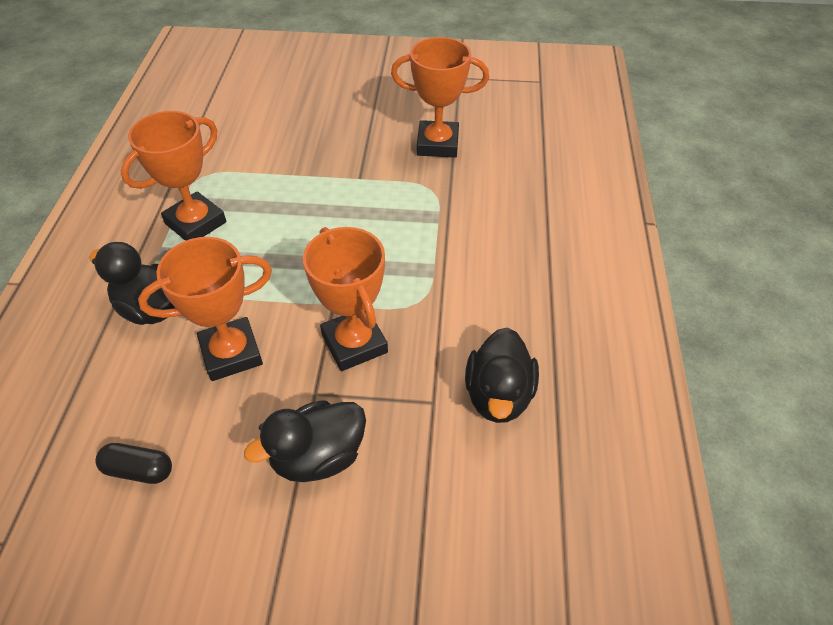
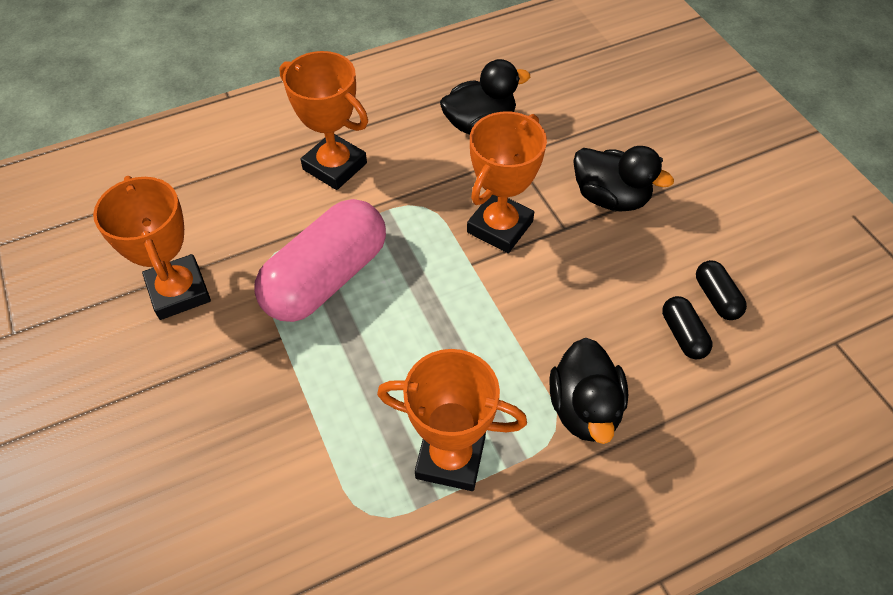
camera: 120 degrees left, 5 degrees up
(136, 414) = (682, 335): none -> black capsule
(231, 353) = (577, 306): orange trophy -> orange trophy (335, 166)
(390, 215) = (326, 278): none -> pink capsule

